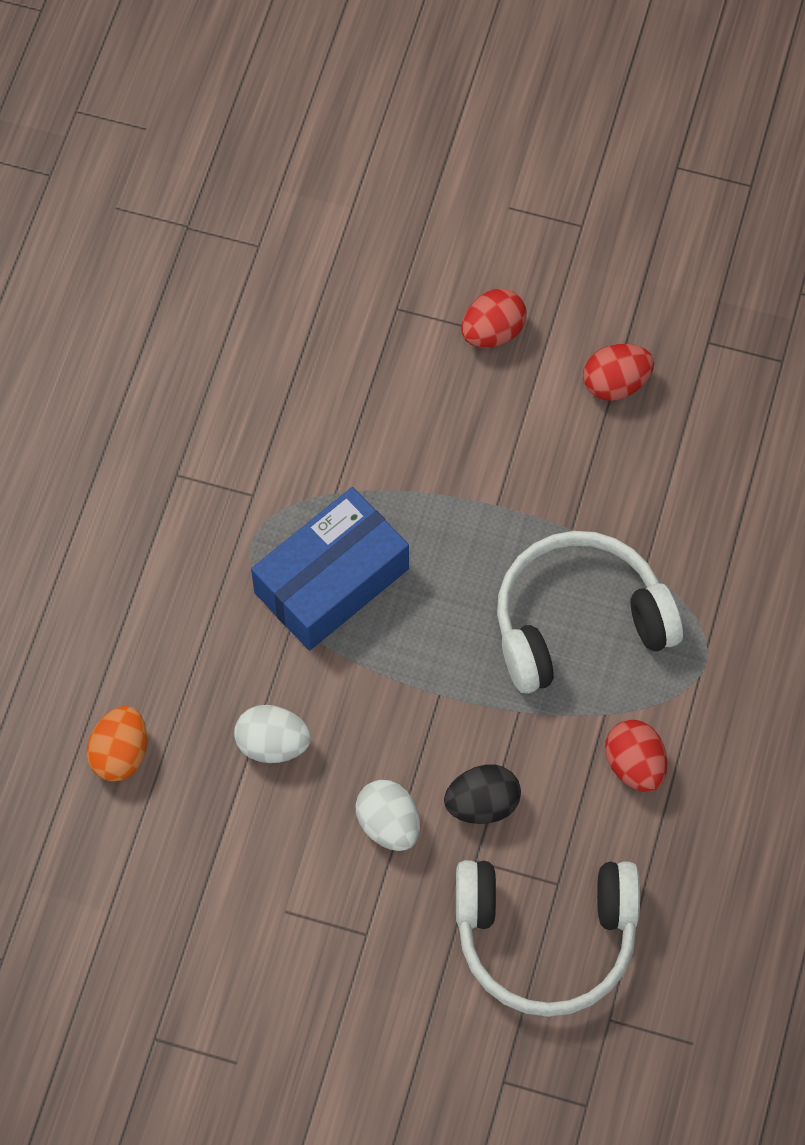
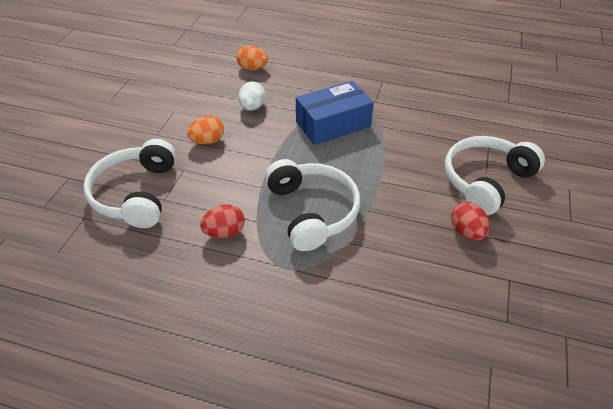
camera: 90 degrees right, 20 degrees down
(331, 581) = (333, 124): blue box -> blue box turned 75 degrees counterclockwise
(388, 824) = (207, 141): white egg -> orange egg
(482, 804) = (212, 172): black egg -> none
(492, 332) = (485, 181): red egg -> white headphones

